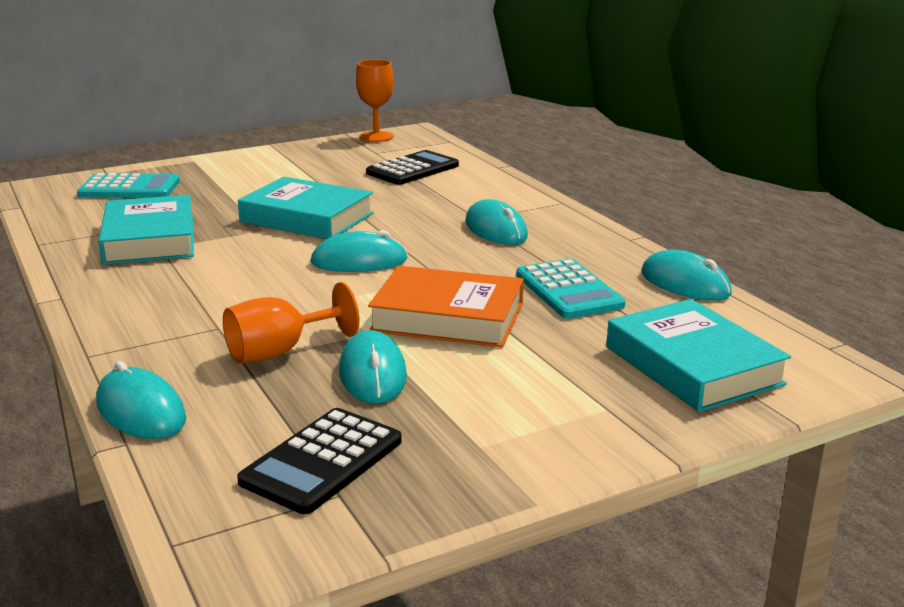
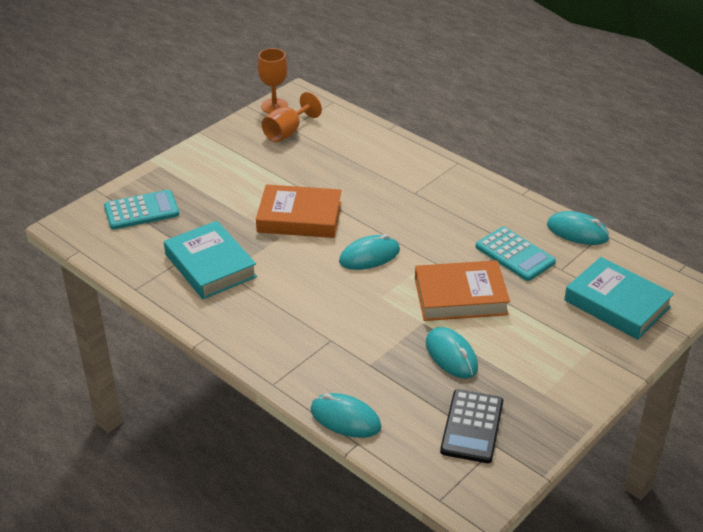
camera: 20 degrees left, 15 degrees up
(279, 352) = (384, 351): orange goblet -> orange goblet (287, 132)
(306, 218) = (299, 217): turquoise book -> orange book
(413, 169) = (331, 144): black calculator -> none
(496, 229) = (434, 203): turquoise mouse -> none

